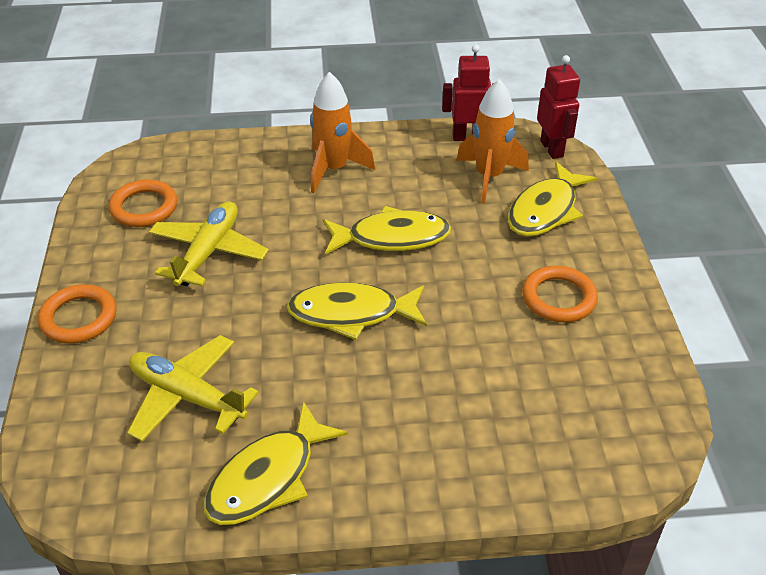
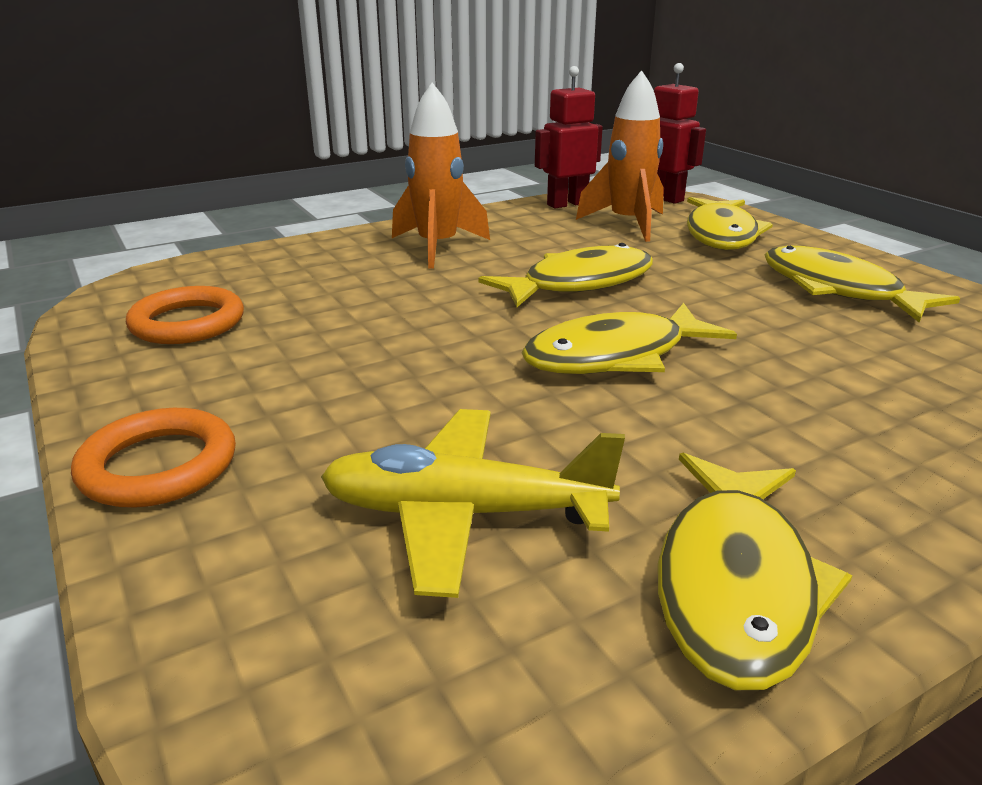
camera: 25 degrees left, 15 degrees down
(208, 252) = (335, 344): yellow plane -> none
(558, 298) = (837, 289): orange ring -> yellow fish

